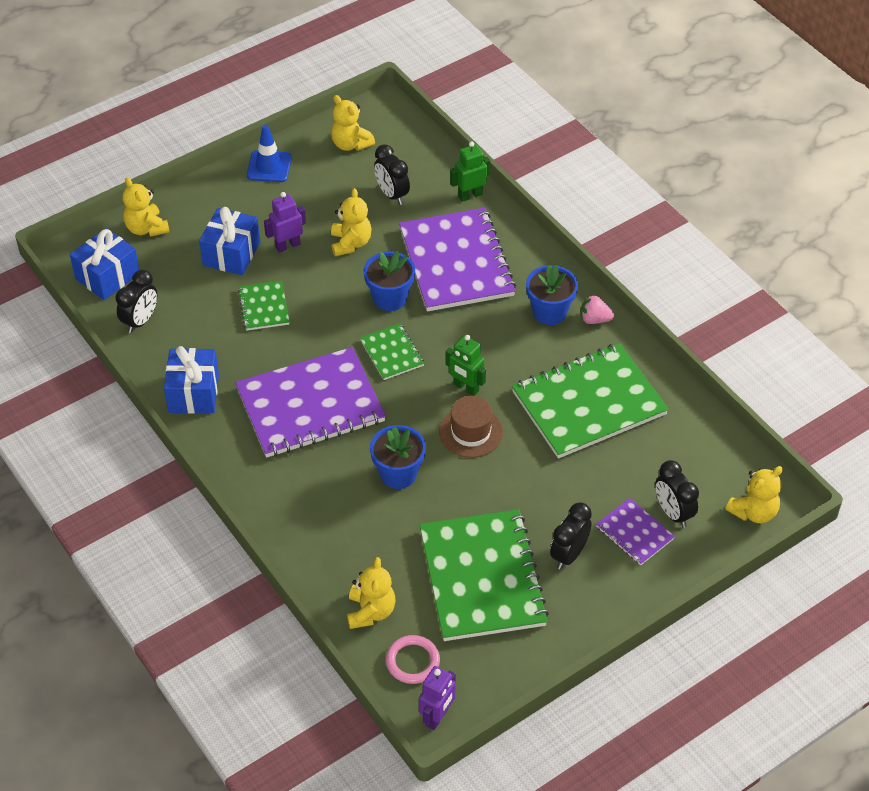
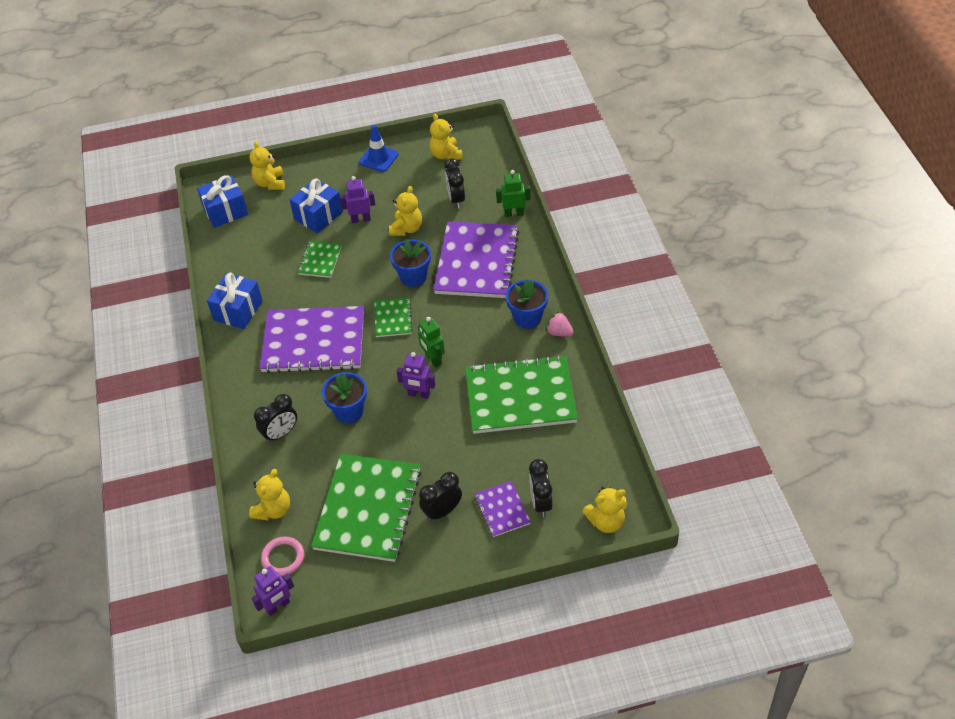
camera: 25 degrees right, 0 degrees up
(140, 321) = (230, 249): black clock -> black clock (280, 433)
(471, 432) = (419, 394): brown hat -> purple robot

